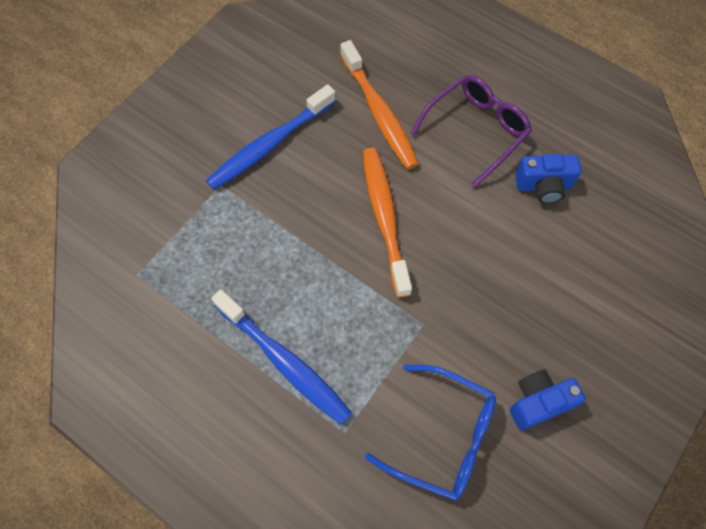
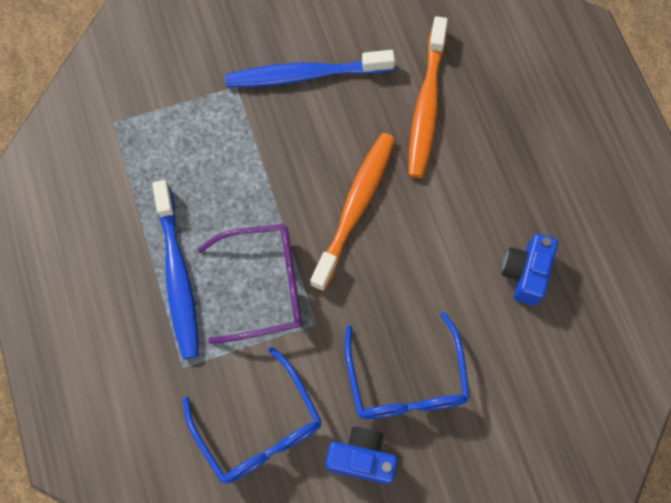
camera: 35 degrees right, 5 degrees up
(476, 131) = (504, 180): purple glasses -> purple glasses (264, 286)
(523, 320) = (406, 380): none -> blue glasses
(543, 186) = (525, 273): blue camera -> blue camera turned 75 degrees clockwise

